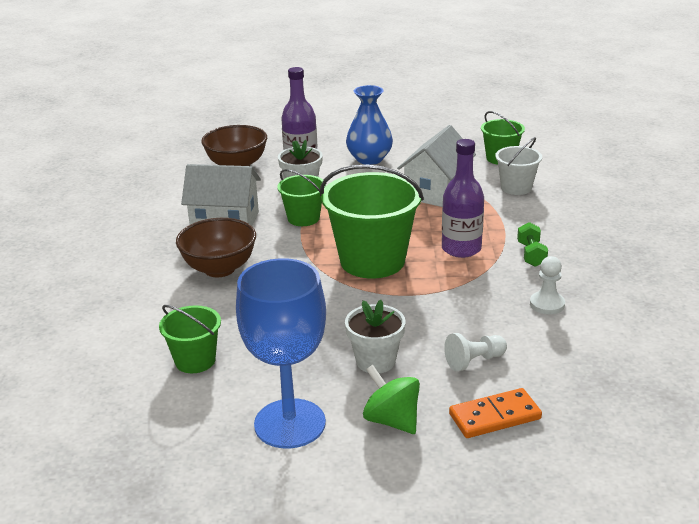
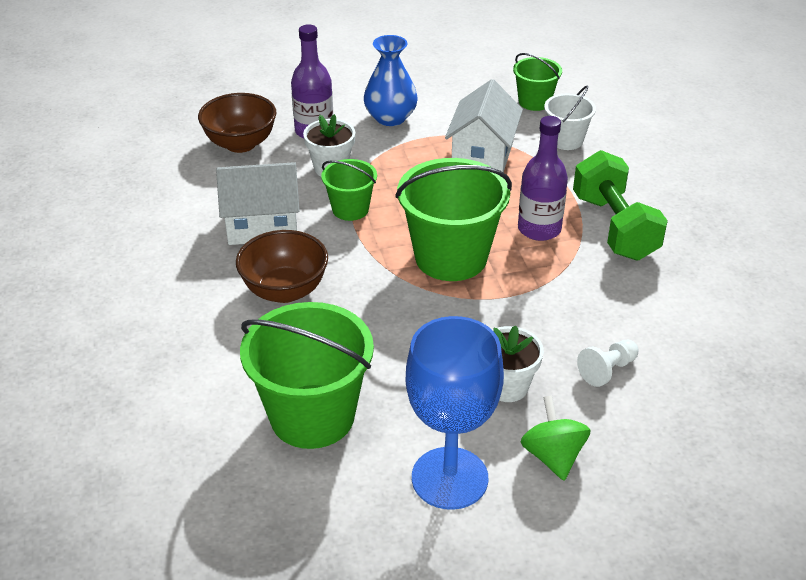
camera: 15 degrees left, 10 degrees up
(195, 360) = (312, 416): green bucket -> green bucket, size x1.87
(392, 420) = (553, 456): green spinning top -> green spinning top turned 45 degrees clockwise
(495, 416) = (653, 434): orange domino -> none
(531, 254) = (614, 227): green dumbbell -> green dumbbell, size x2.16
(547, 304) = (653, 289): white pawn -> none

